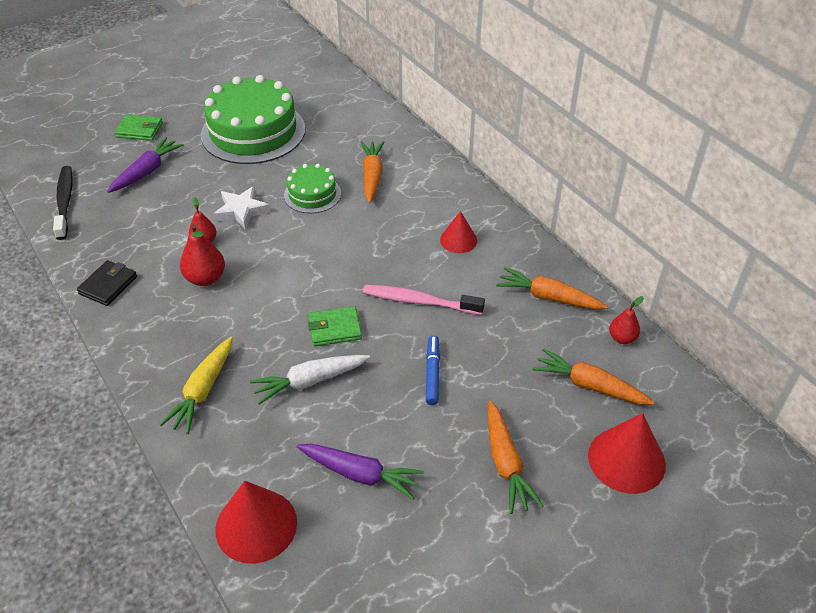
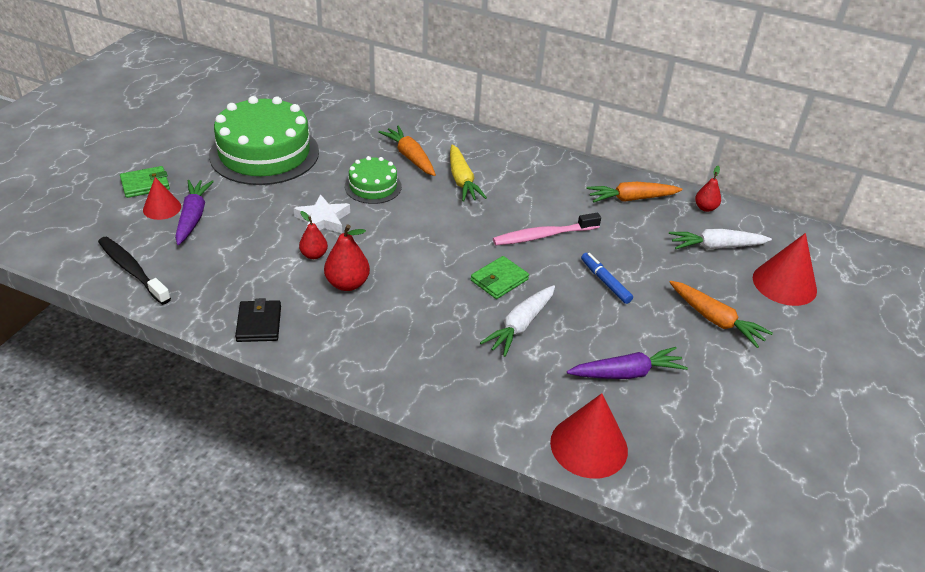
camera: 35 degrees left, 5 degrees down
(203, 391) = (440, 370): yellow carrot -> yellow carrot (462, 180)
(458, 240) = (527, 182): red cone -> red cone (162, 208)
(589, 385) = (716, 247): orange carrot -> white carrot

